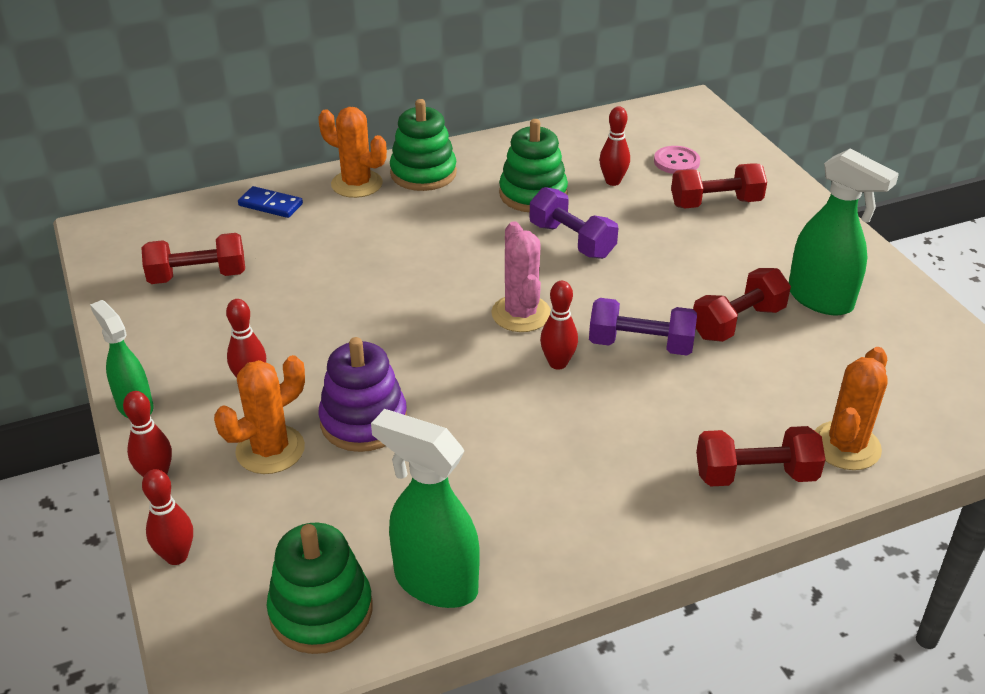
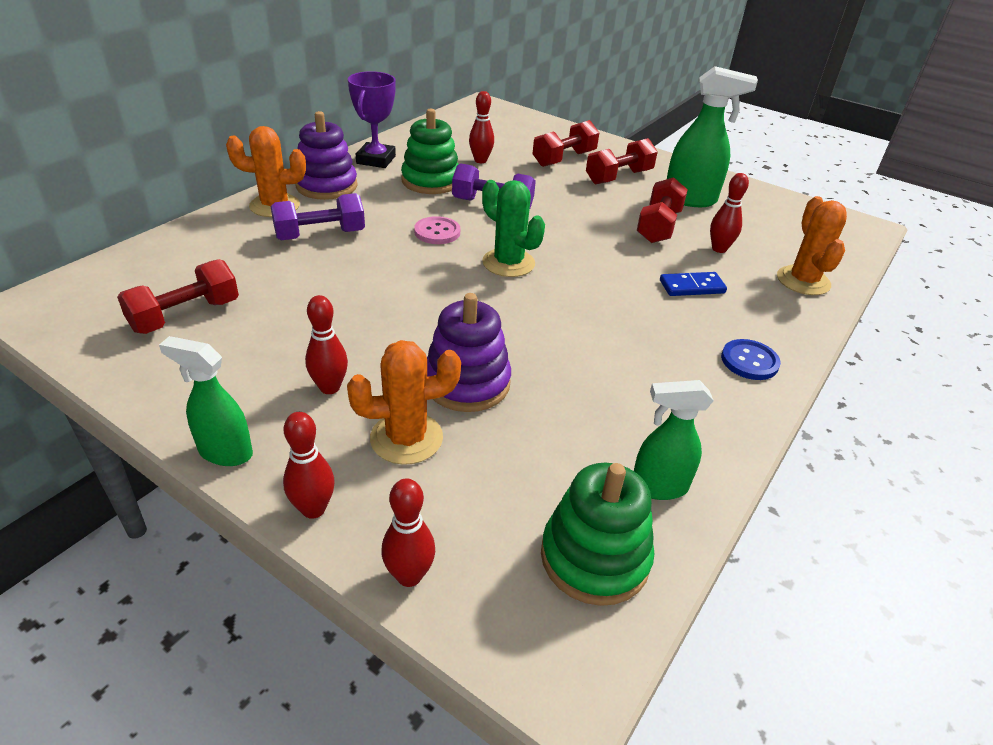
camera: 35 degrees left, 0 degrees up
(270, 205) = (206, 239): blue domino -> blue domino (692, 287)
(270, 450) = (406, 438): orange cactus -> orange cactus turned 60 degrees clockwise
(423, 173) = (326, 186): green stacking toy -> purple stacking toy
(434, 582) = (658, 487): green spray bottle -> green spray bottle, size x0.65
(500, 153) = (376, 160): none -> purple trophy
(521, 314) = (508, 263): pink cactus -> green cactus
(558, 363) = (572, 288): red bowling pin -> red bowling pin (719, 249)
(640, 345) = (614, 259): purple dumbbell -> purple dumbbell (320, 235)
(664, 508) = (749, 361): none -> blue button
(676, 162) = (511, 140): pink button -> pink button (437, 232)
(755, 475) = (776, 317): red dumbbell -> red dumbbell (618, 177)

